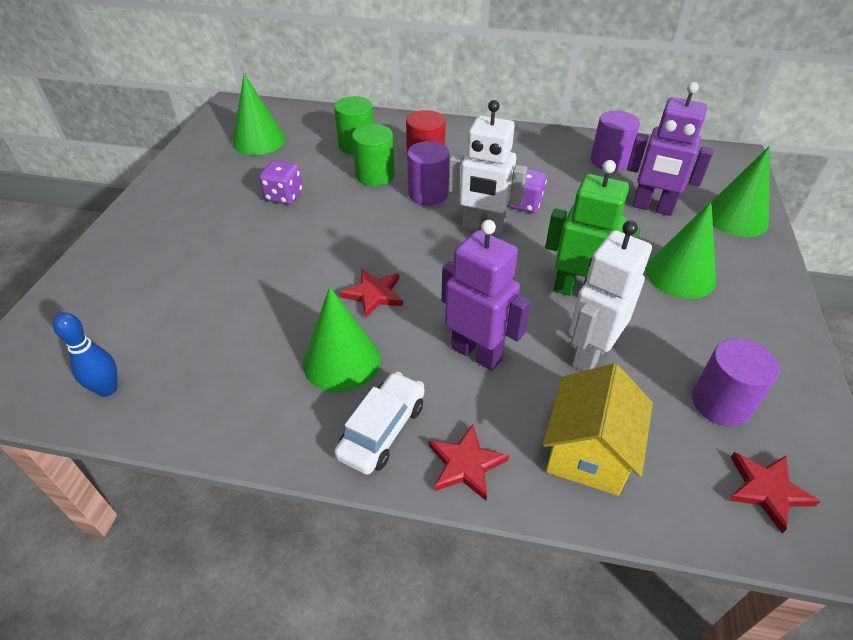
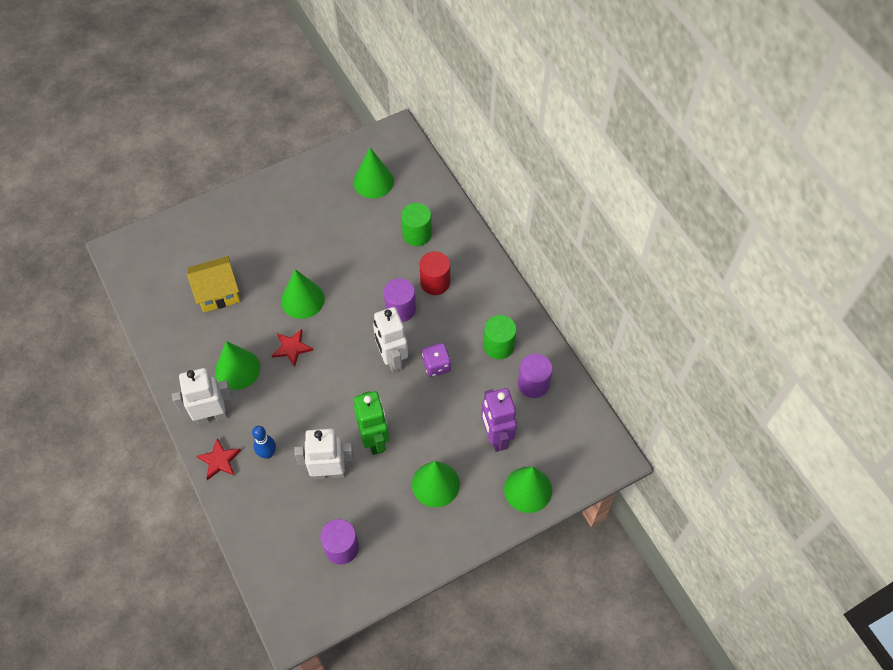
camera: 50 degrees right, 15 degrees up
(107, 389) = (150, 295): blue bowling pin -> blue bowling pin (267, 453)
(284, 196) = (333, 242): purple dice -> none
(321, 253) = (302, 299): none -> green cone
(375, 175) = (394, 269): green cylinder -> green cylinder (498, 346)
(382, 430) = (212, 416): white car -> white robot
(477, 353) = (288, 422): purple robot -> none
(588, 452) = (264, 505): yellow house -> yellow house (218, 293)
(767, 490) = (298, 588): red star -> none

